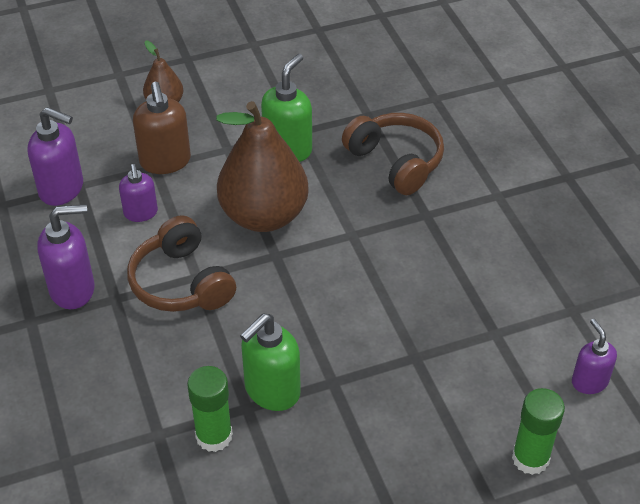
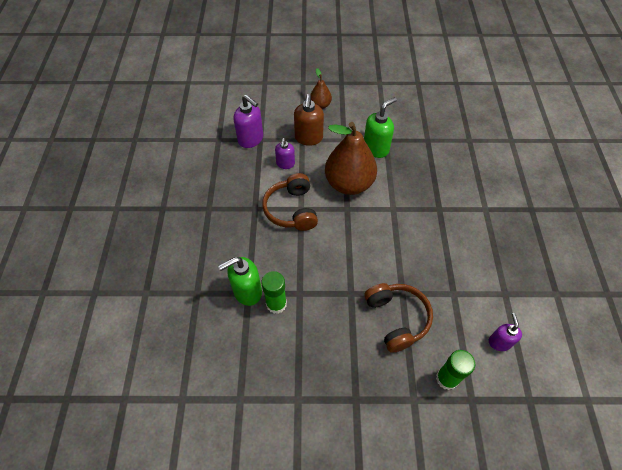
camera: 20 degrees right, 10 degrees up
(73, 289) = (236, 197): purple soap dispenser -> none
(271, 391) = (316, 288): green soap dispenser -> green soap dispenser (247, 291)
(396, 162) = (433, 172): brown headphones -> brown headphones (396, 318)

